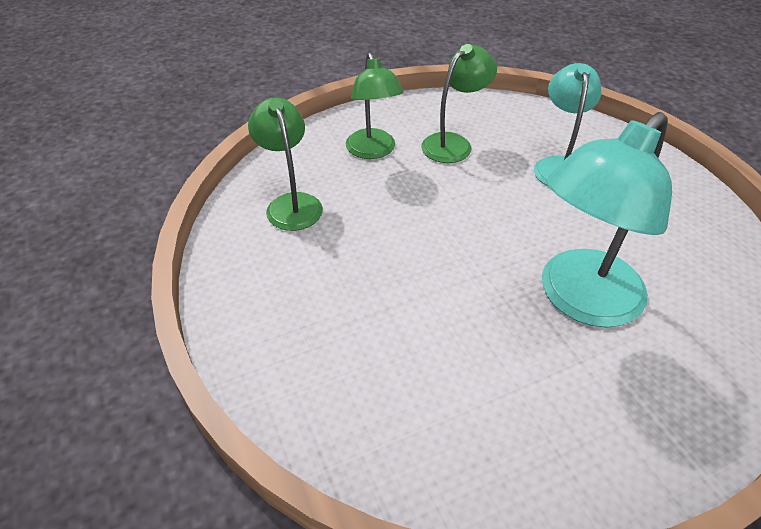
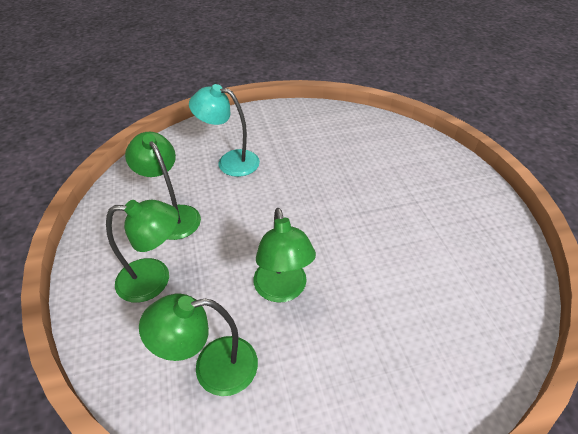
camera: 80 degrees left, 0 degrees up
(382, 236) = (282, 290): none -> green lamp
(580, 300) = (367, 188): turquoise lamp -> none

